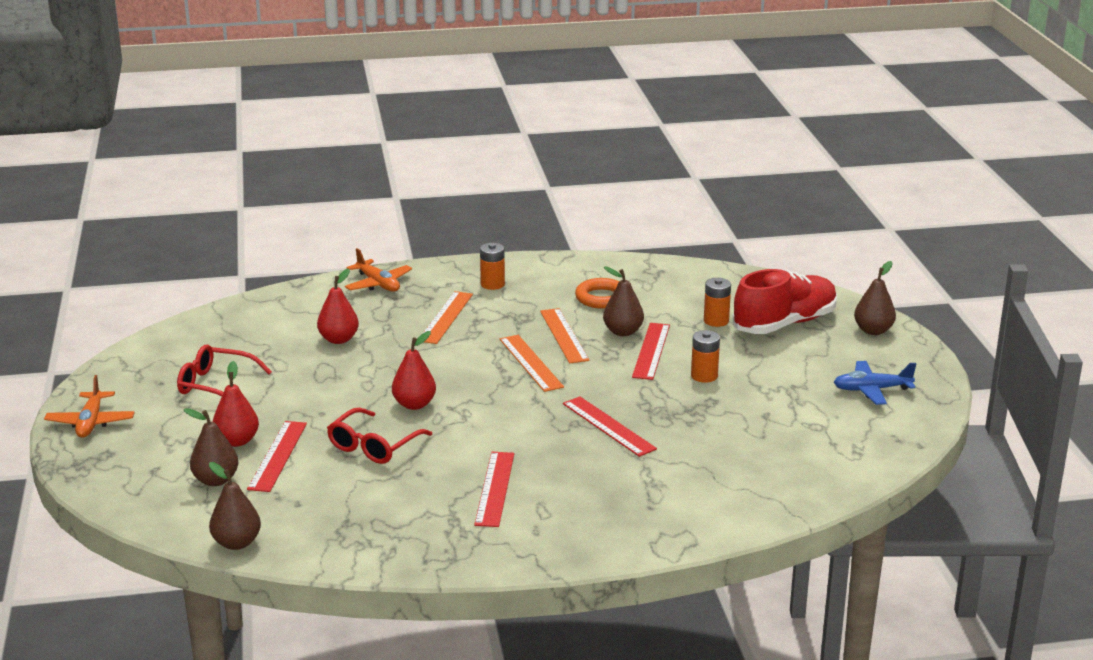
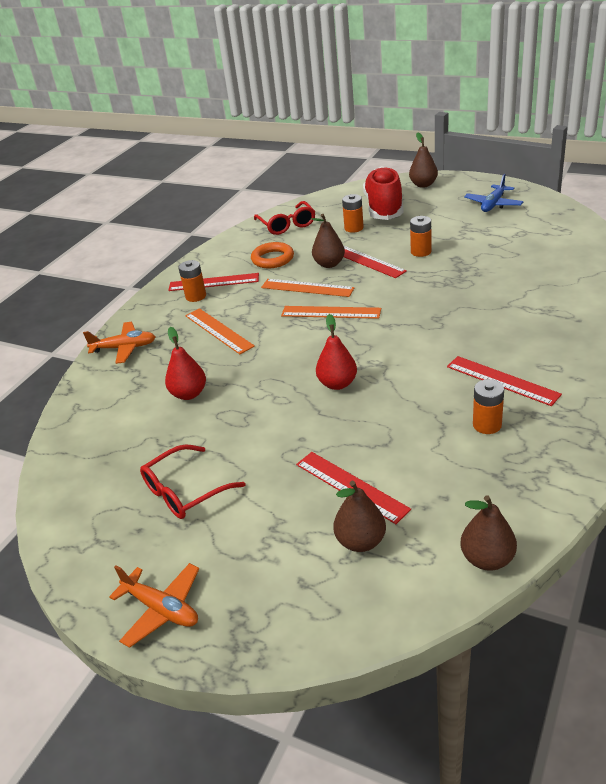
camera: 50 degrees left, 10 degrees up
(237, 441) = (301, 506): red pear -> none
(373, 446) = (384, 424): red glasses -> red glasses (287, 225)
(415, 498) = (487, 425): none -> orange battery
(608, 426) = (453, 305): red ruler -> red ruler (214, 282)

